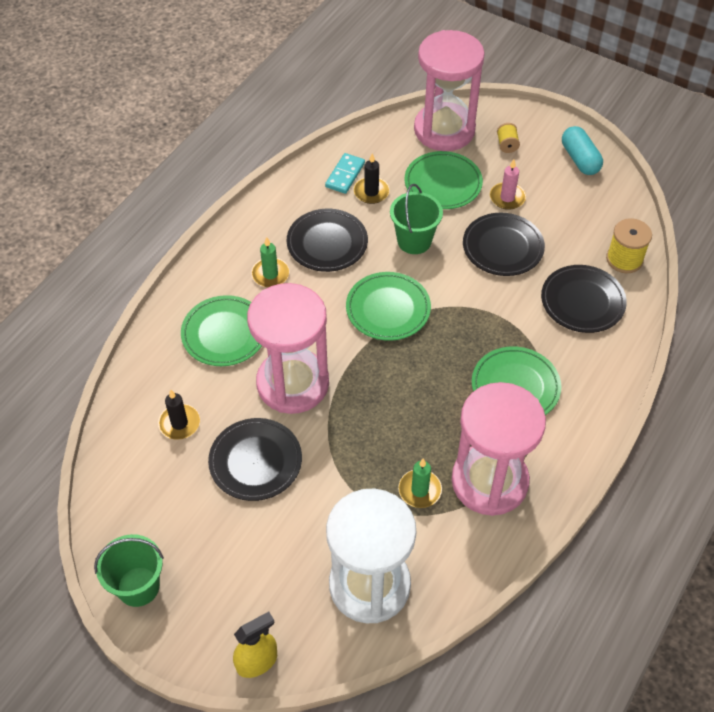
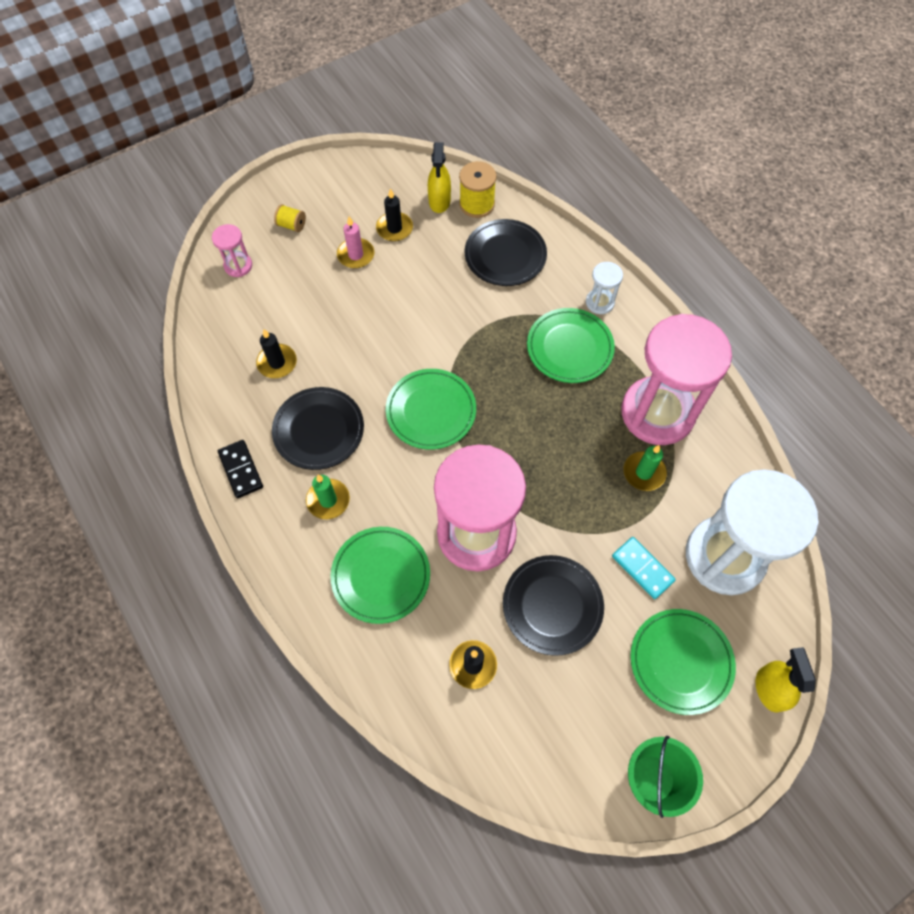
camera: 65 degrees left, 10 degrees up
(267, 211) = (241, 470): none -> black domino
(345, 175) = (239, 376): turquoise domino -> turquoise domino (642, 568)
(414, 241) = (361, 353): green bucket -> none
(443, 183) = (305, 297): green plate -> green plate (680, 662)
(444, 130) = (238, 266): pink hourglass -> pink hourglass, size x0.42
(503, 247) = (411, 285): black plate -> none
(553, 212) = (394, 228): none -> black candle
(580, 159) = (346, 180): turquoise capsule -> none
(582, 393) = (599, 302): none -> white hourglass
(606, 231) = (439, 201): none -> yellow spray bottle

